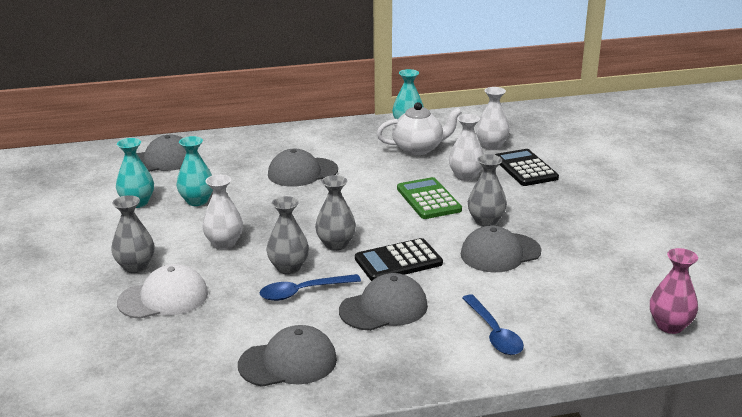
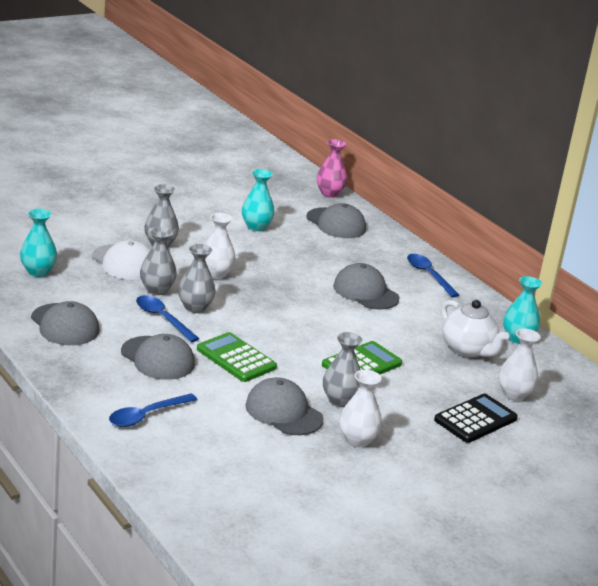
camera: 65 degrees right, 0 degrees up
(197, 201) = (277, 251): turquoise vase -> turquoise vase (38, 272)
(287, 139) = (428, 275): none -> blue spoon
(336, 244) = (245, 325): grey vase -> grey vase (157, 290)
(398, 261) = (236, 358): black calculator -> green calculator
(465, 176) = (427, 382): white vase -> white vase (357, 440)
(669, 326) = (205, 516): pink vase -> pink vase (329, 194)

